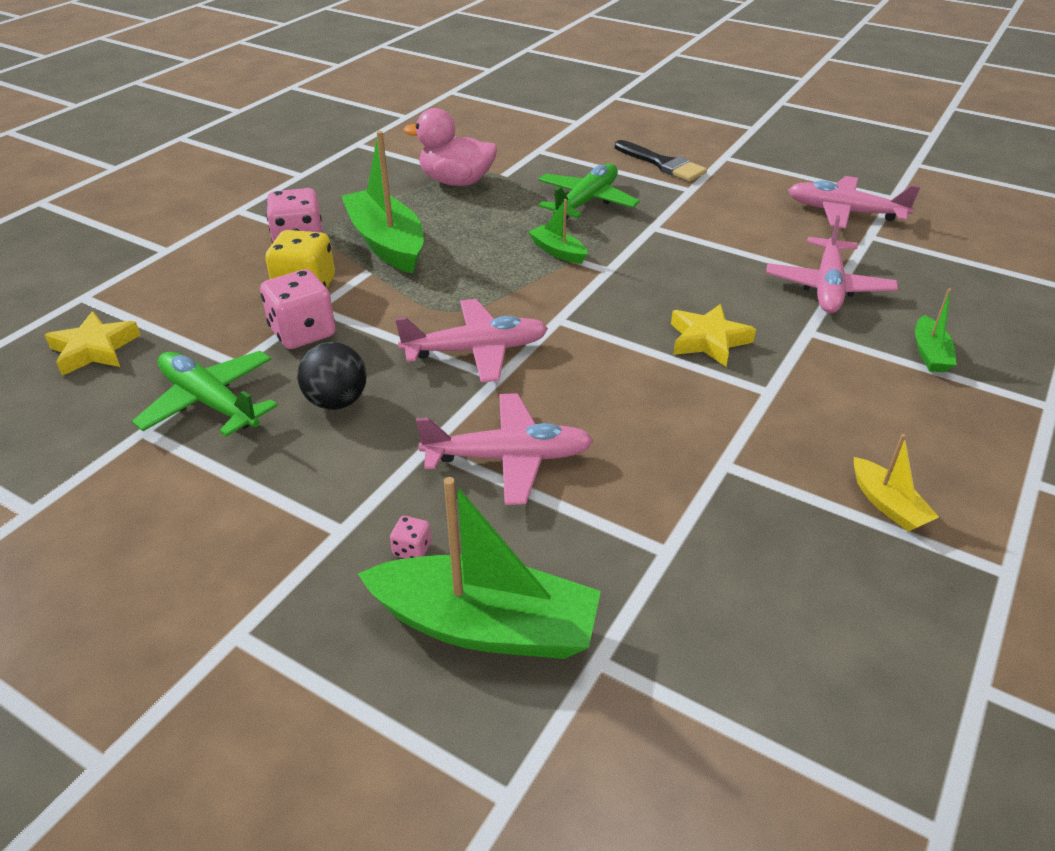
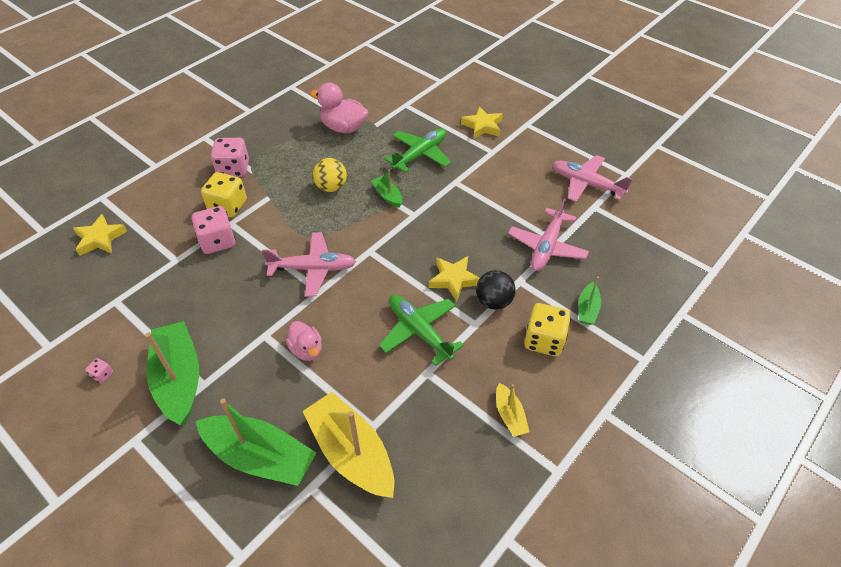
camera: 10 degrees right, 10 degrees up
(210, 402) = (154, 286): green plane -> green plane (419, 331)
(337, 401) = (223, 295): black ball -> black ball (494, 301)
(387, 243) = (285, 176): green boat -> green boat (179, 379)
(412, 549) = (236, 403): pink dice -> pink dice (102, 375)
(465, 250) = (331, 187): none -> yellow ball
(509, 458) = (307, 350): pink plane -> pink duck
(649, 596) = (352, 453): none -> yellow boat
(662, 164) = (482, 126): black brush -> yellow star
(887, 400) = (544, 340): none -> yellow dice

